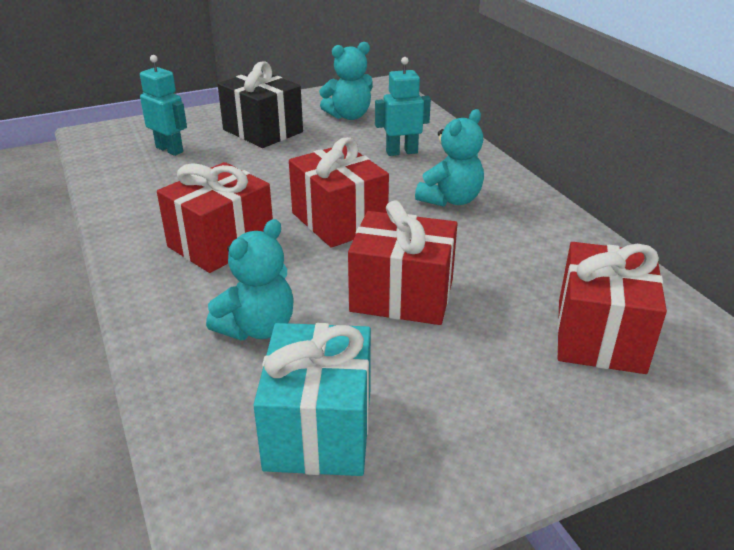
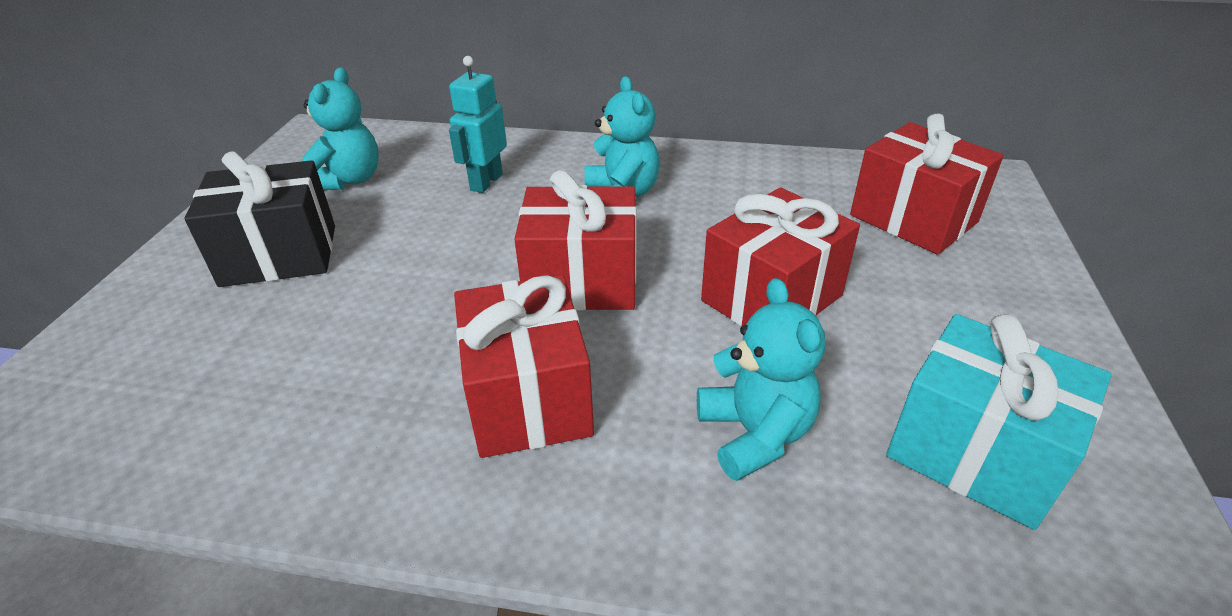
camera: 55 degrees left, 5 degrees up
(170, 149) = (193, 360): turquoise robot -> none

